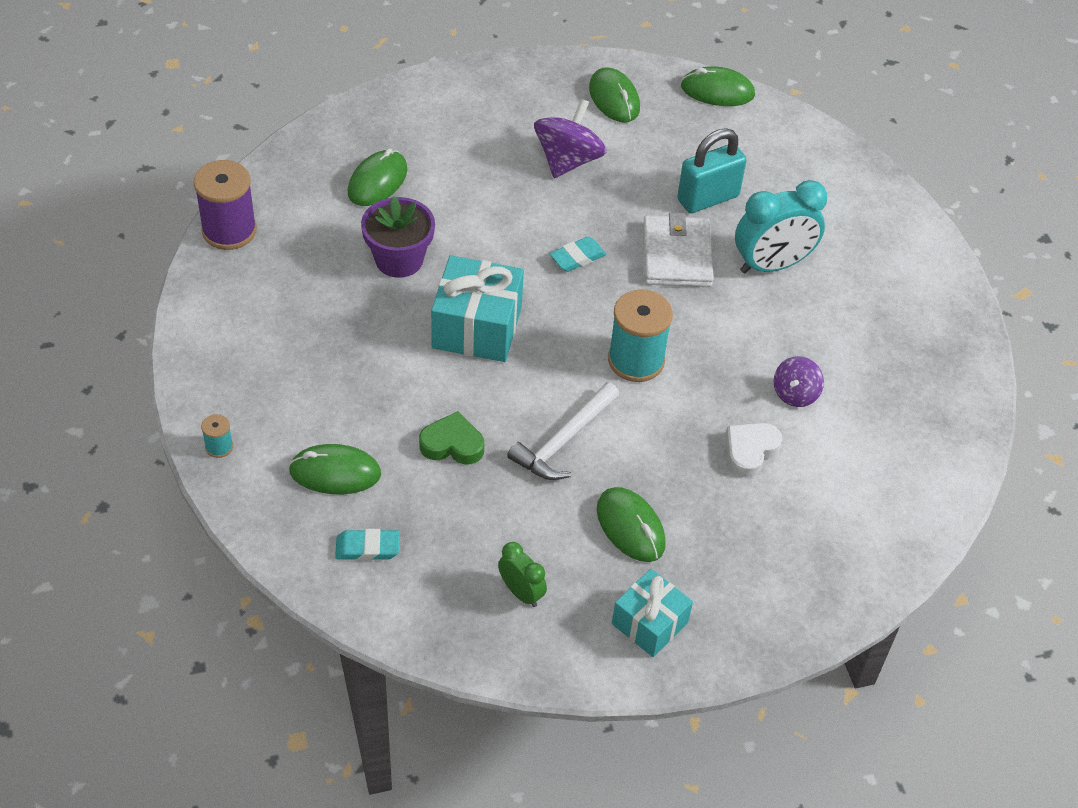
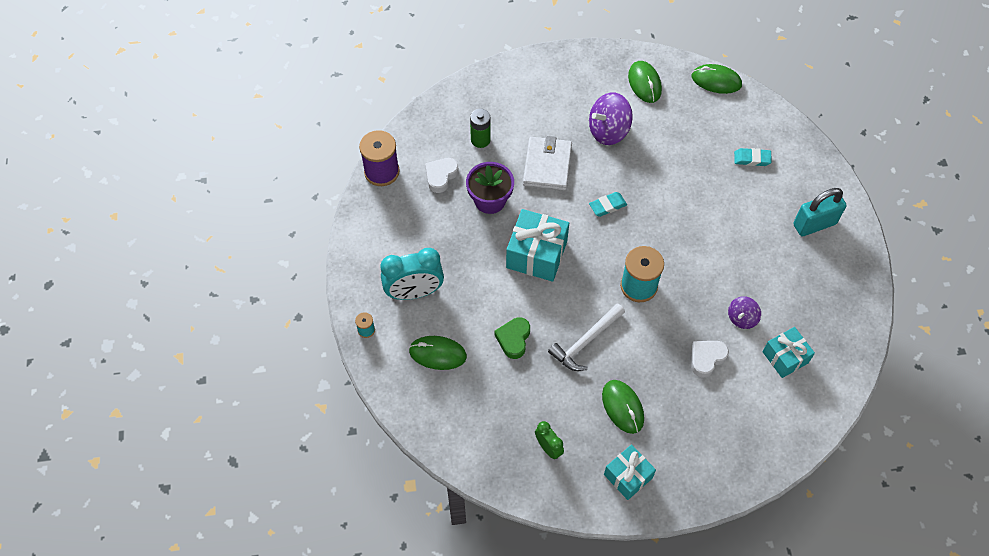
camera: 10 degrees right, 10 degrees up
(321, 232) = (441, 176): none -> white heart
(367, 548) = (454, 408): turquoise eraser -> turquoise eraser (752, 159)
(377, 181) = (480, 140): green mouse -> green battery
(452, 444) = (513, 339): green heart -> green heart turned 90 degrees counterclockwise
(568, 160) = (608, 130): purple spinning top -> purple spinning top turned 150 degrees counterclockwise
(677, 255) = (674, 208): white wallet -> white wallet (547, 165)
(708, 198) = (700, 165): turquoise padlock -> turquoise padlock (814, 224)
(772, 265) = (738, 220): turquoise clock -> turquoise clock (414, 292)
(866, 442) = (785, 357): none -> turquoise gift

